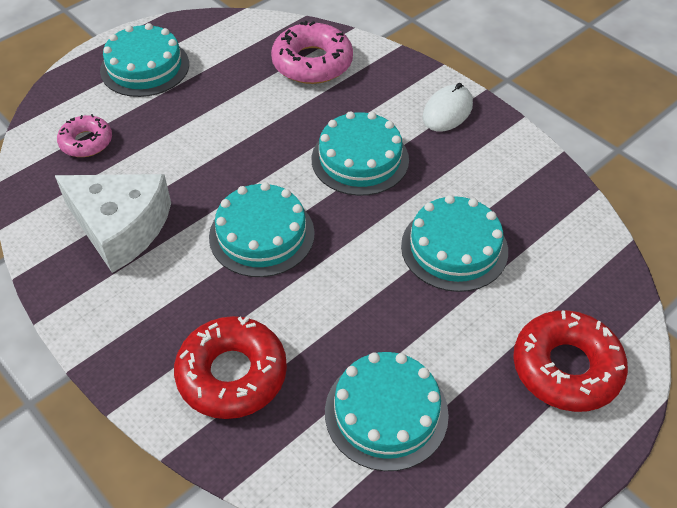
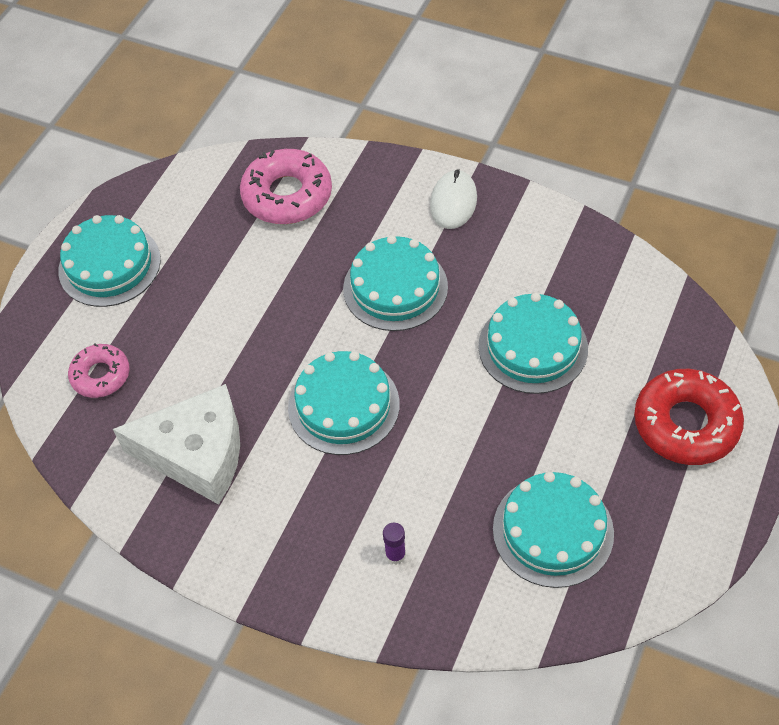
camera: 20 degrees left, 5 degrees up
(232, 374) = (395, 555): red donut -> purple glue stick

